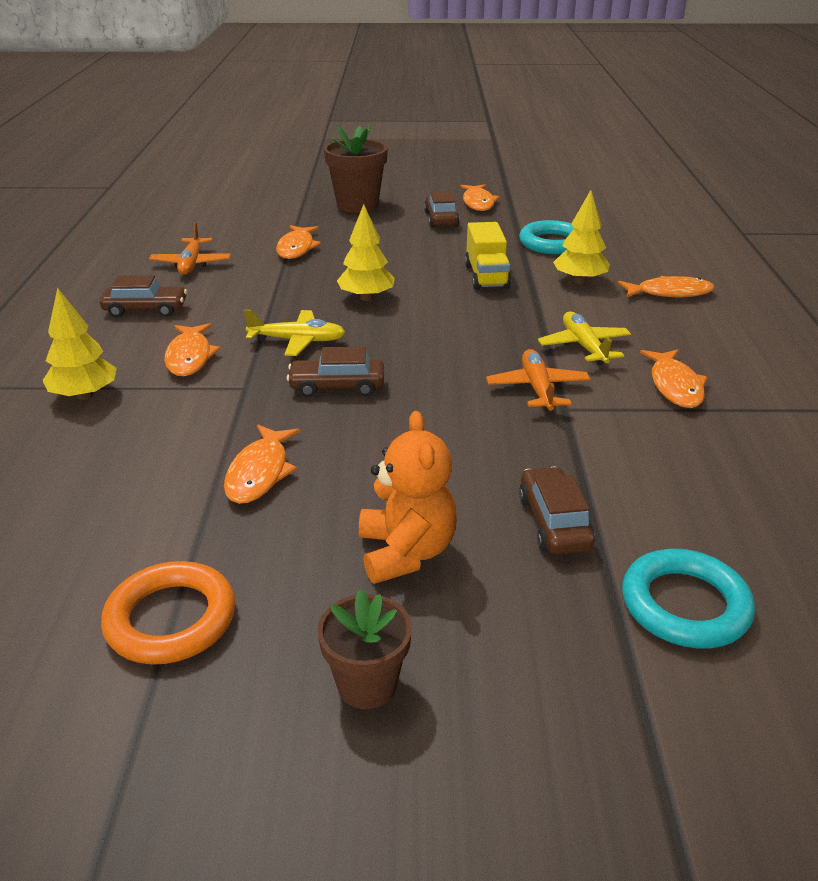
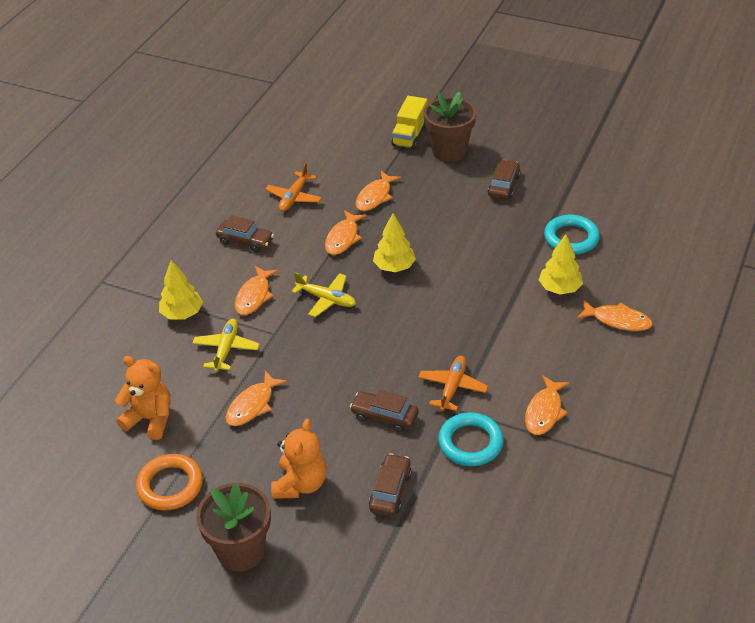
camera: 25 degrees right, 10 degrees up
(87, 532) = (150, 419): none -> orange teddy bear
(337, 386) = (329, 349): brown car -> brown car (384, 416)
(367, 685) = (241, 551): brown flower pot -> brown flower pot, size x1.61
(478, 203) = (548, 170): orange fish -> orange fish (343, 238)
(486, 276) = (493, 265): yellow truck -> yellow truck (410, 135)
(584, 346) = (511, 357): yellow plane -> yellow plane (226, 349)
(685, 605) = (421, 563): turquoise ring -> turquoise ring (470, 443)

